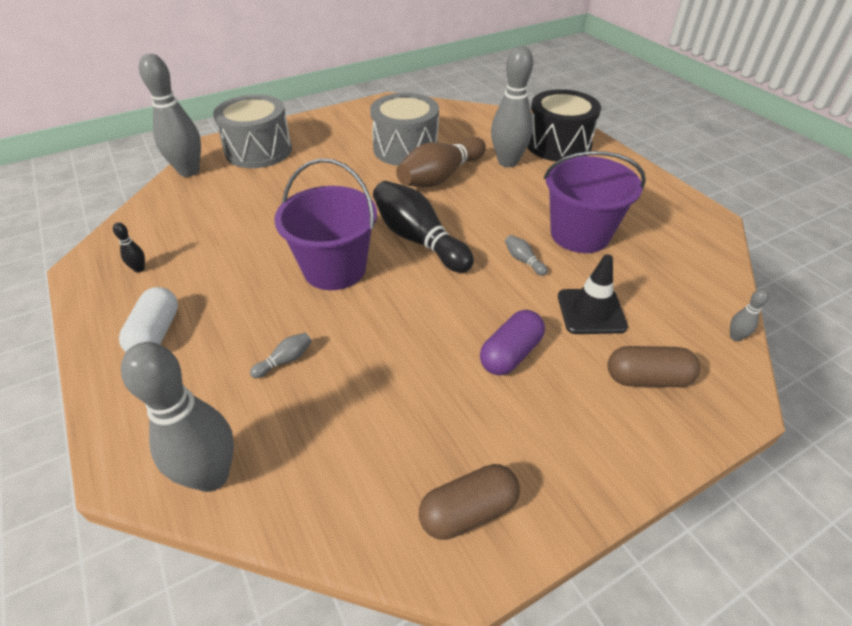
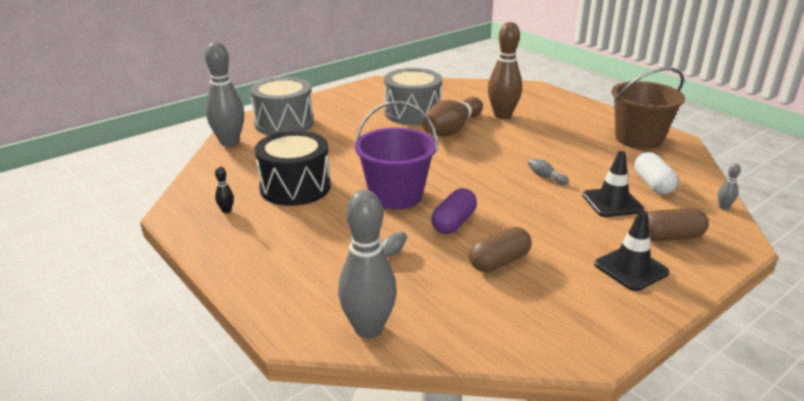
camera: 10 degrees left, 15 degrees down
(156, 333) = (268, 250): white capsule -> white capsule (652, 184)
(418, 240) = (455, 171): black bowling pin -> none
(468, 511) = (576, 324): brown capsule -> brown capsule (499, 262)
(508, 162) = (502, 115): grey bowling pin -> brown bowling pin
(510, 354) = (563, 233): purple capsule -> purple capsule (454, 223)
(558, 145) = (538, 101): black drum -> black drum (295, 187)
(575, 425) = (631, 268): none -> black traffic cone
(580, 234) = (582, 157): purple bucket -> none
(661, 213) = (638, 139): none -> brown bucket

